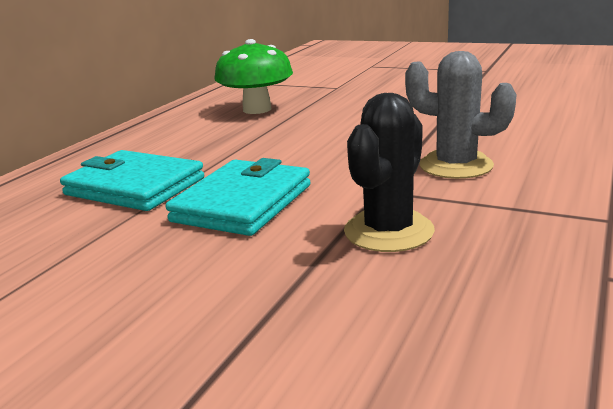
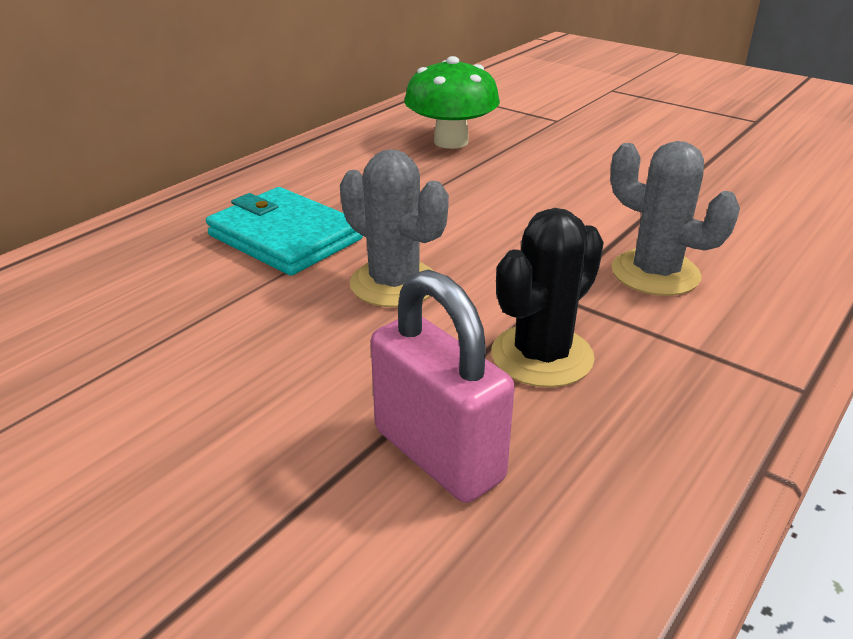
camera: 10 degrees right, 10 degrees up
(242, 203) = (394, 284): turquoise wallet -> grey cactus
(327, 315) = (438, 454): none -> pink padlock

